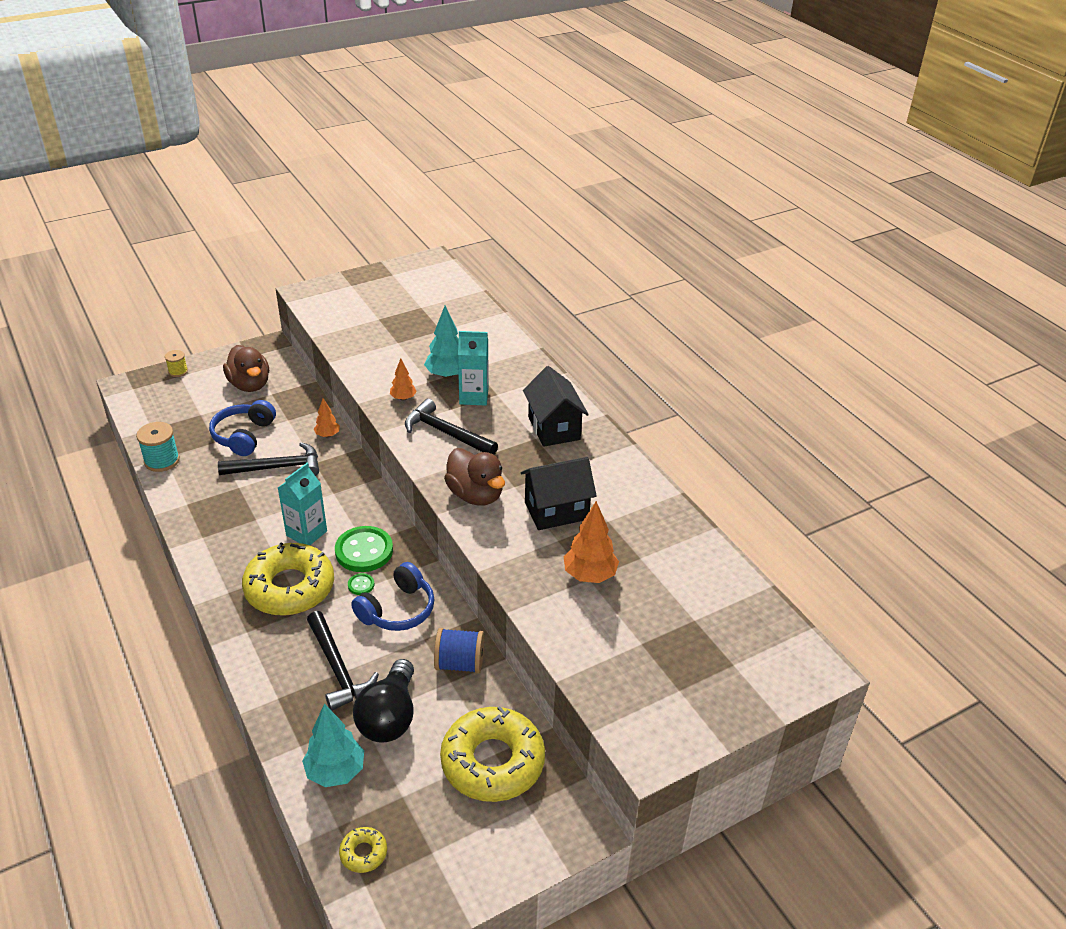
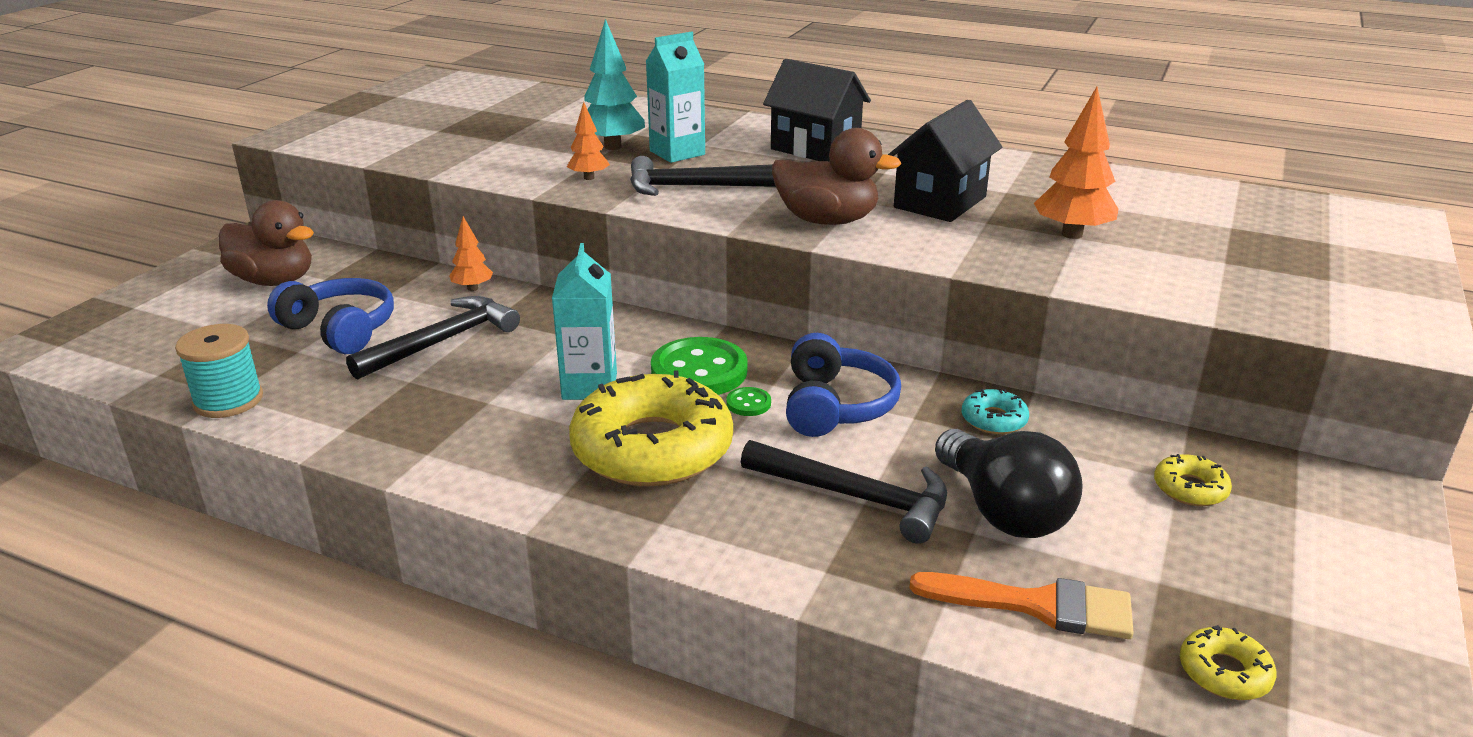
camera: 35 degrees left, 10 degrees down
(178, 371) = (124, 304): yellow spool -> none
(244, 436) = (340, 330): blue headphones -> blue headphones turned 150 degrees clockwise
(335, 772) = (1037, 606): turquoise tree -> orange brush
(459, 663) = (994, 419): blue spool -> turquoise donut
(492, 762) = (1190, 488): yellow donut -> yellow donut, size x0.42

